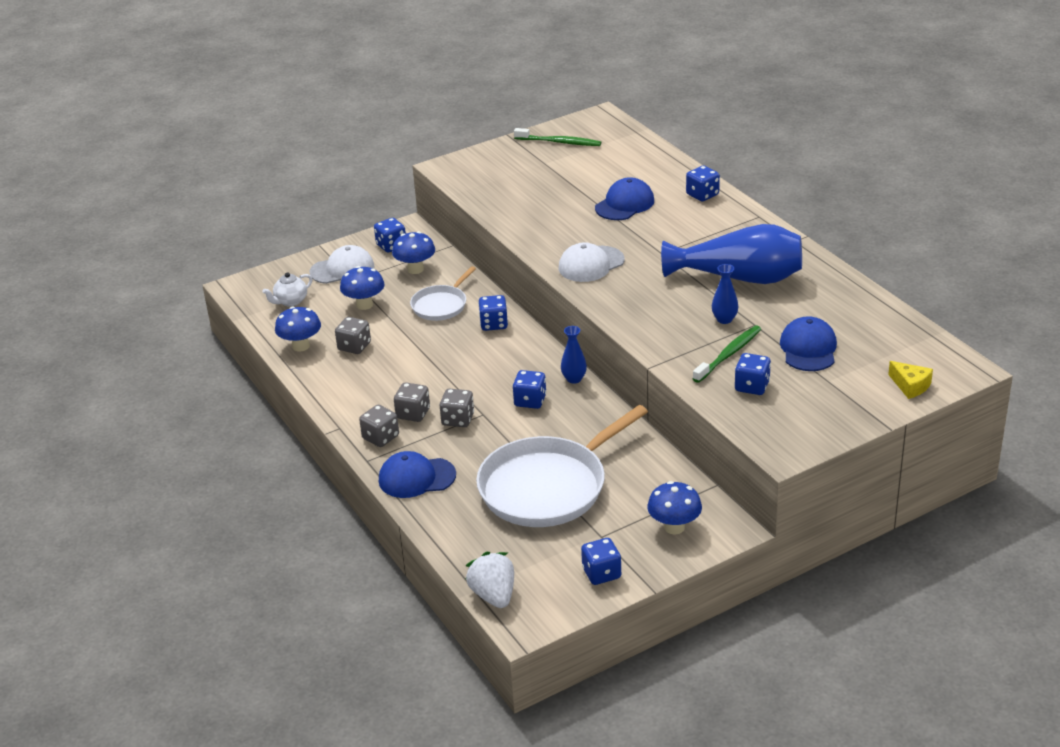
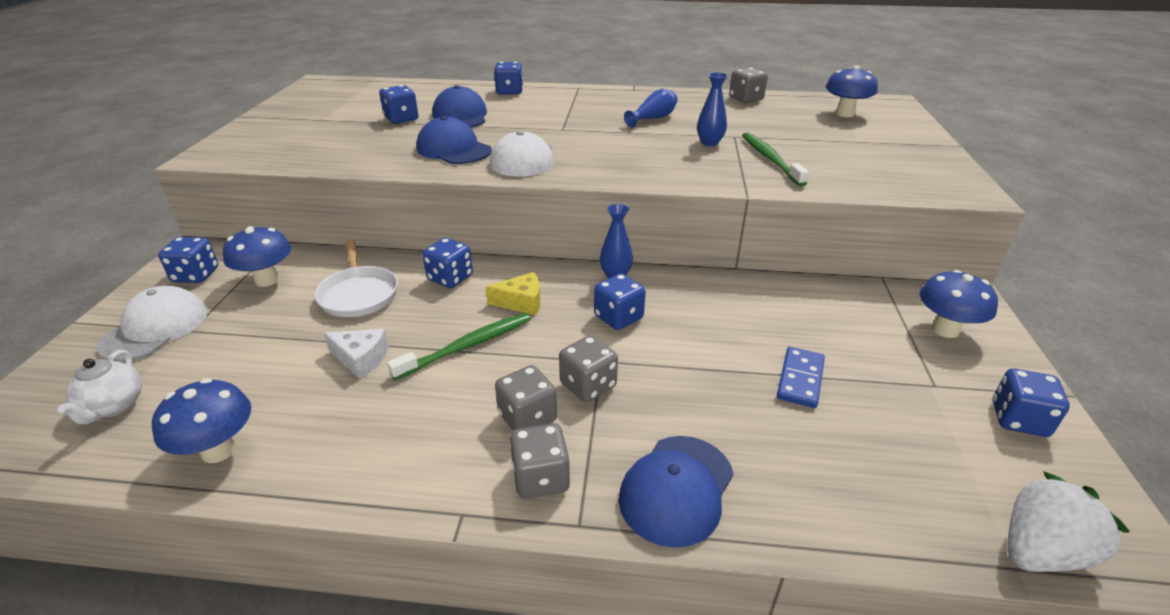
camera: 55 degrees left, 0 degrees up
(354, 346) = (311, 397): grey dice -> grey dice (746, 99)
(364, 305) = (251, 346): blue mushroom -> blue mushroom (845, 114)
(394, 341) = (361, 359): none -> white cheese
(493, 595) = (1040, 551): white strawberry -> white strawberry turned 135 degrees clockwise
(548, 486) = (800, 379): white pan -> blue domino
(559, 142) = (310, 104): green toothbrush -> green toothbrush (467, 346)
(739, 277) = (653, 118): blue vase -> blue vase, size x0.43
(752, 386) = (837, 168): blue dice -> blue dice (401, 119)
(808, 348) = (799, 132): blue cap -> blue cap (453, 149)
(910, 386) = (897, 121): yellow cheese -> yellow cheese (521, 302)

